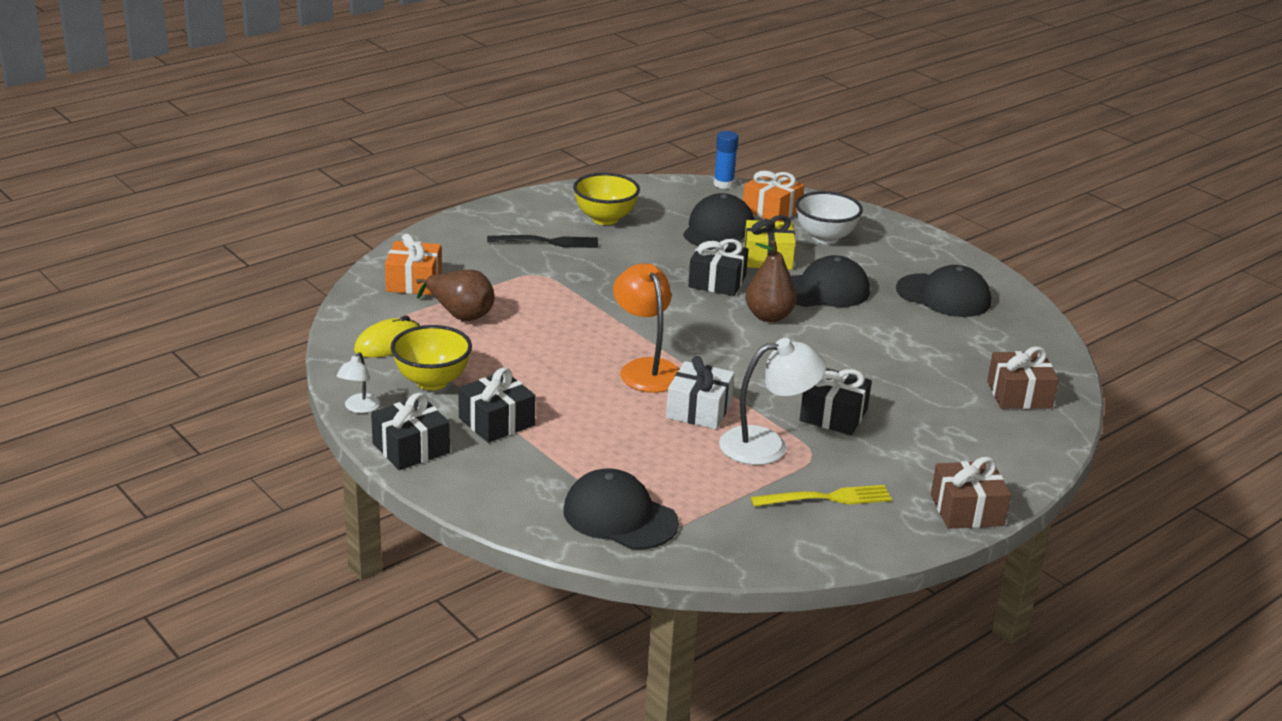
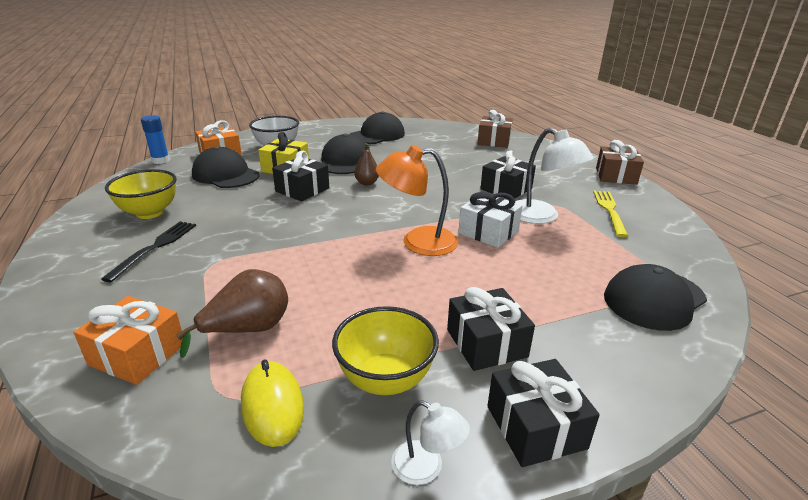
camera: 70 degrees left, 0 degrees up
(767, 445) = (541, 217): white lamp -> white lamp turned 135 degrees clockwise
(769, 316) = (367, 183): brown pear -> brown pear, size x0.65

